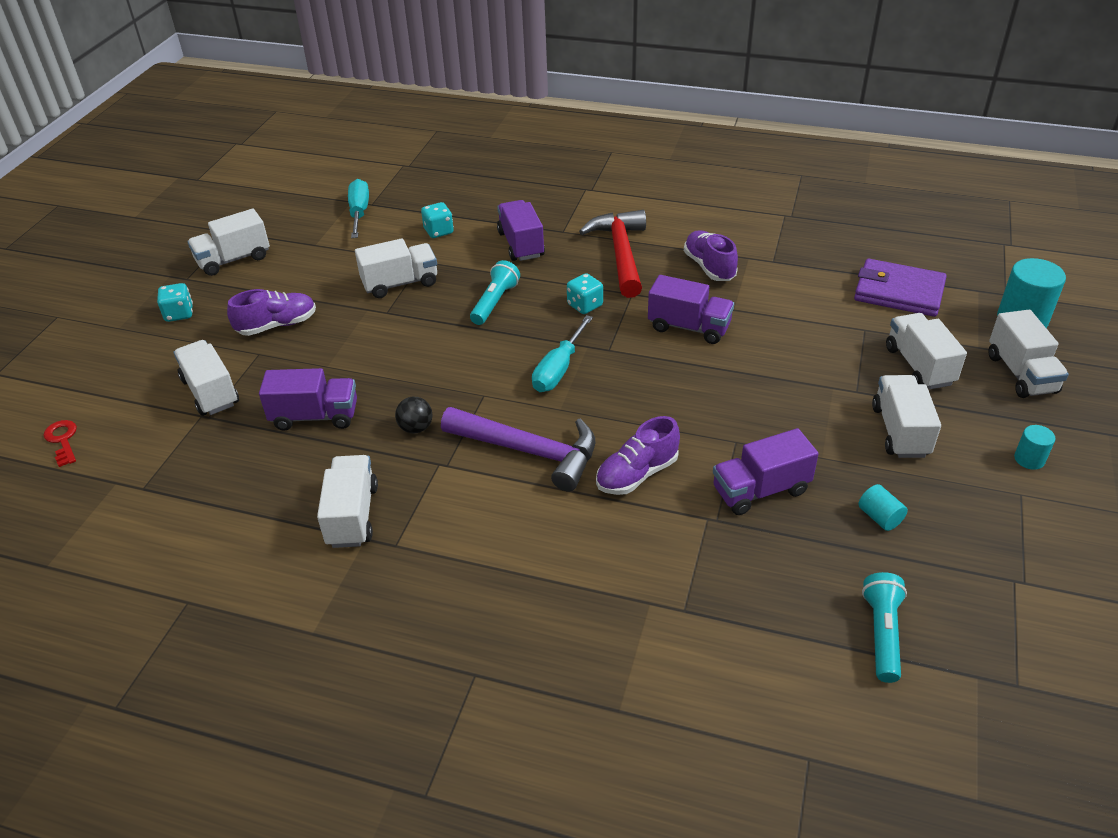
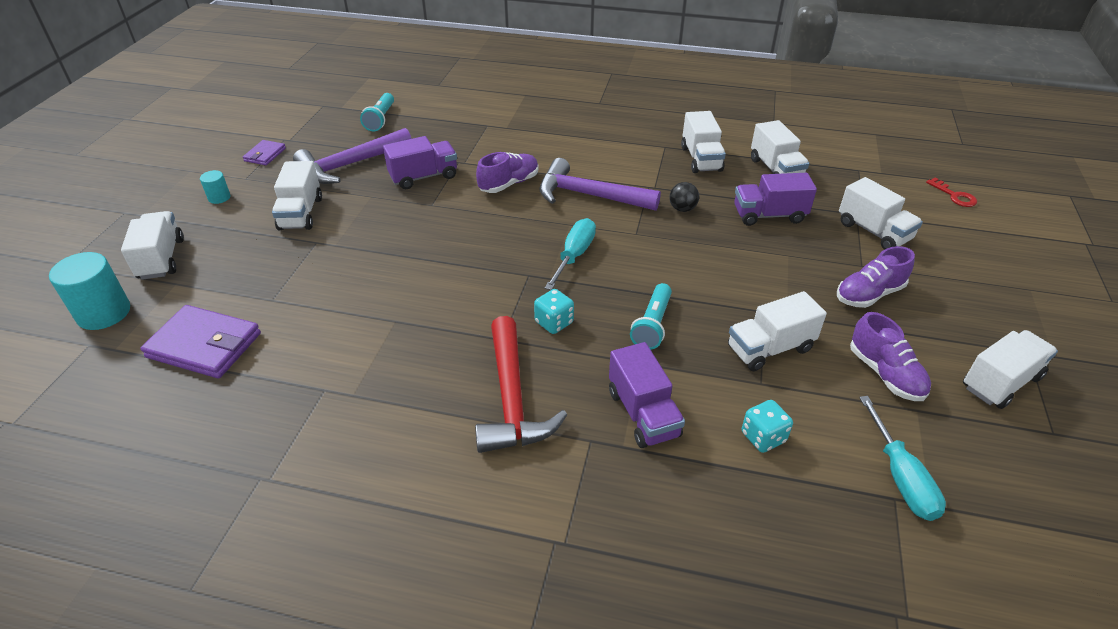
camera: 175 degrees right, 0 degrees up
(179, 314) = (985, 305): turquoise dice -> none
(689, 327) = (447, 299): purple truck -> none
(709, 267) = (405, 379): purple shoe -> purple shoe (885, 374)
(879, 517) = (350, 165): turquoise cylinder -> purple hammer
(919, 366) = (246, 264): white truck -> white truck (775, 170)
(1028, 544) = (265, 155): none -> purple wallet

